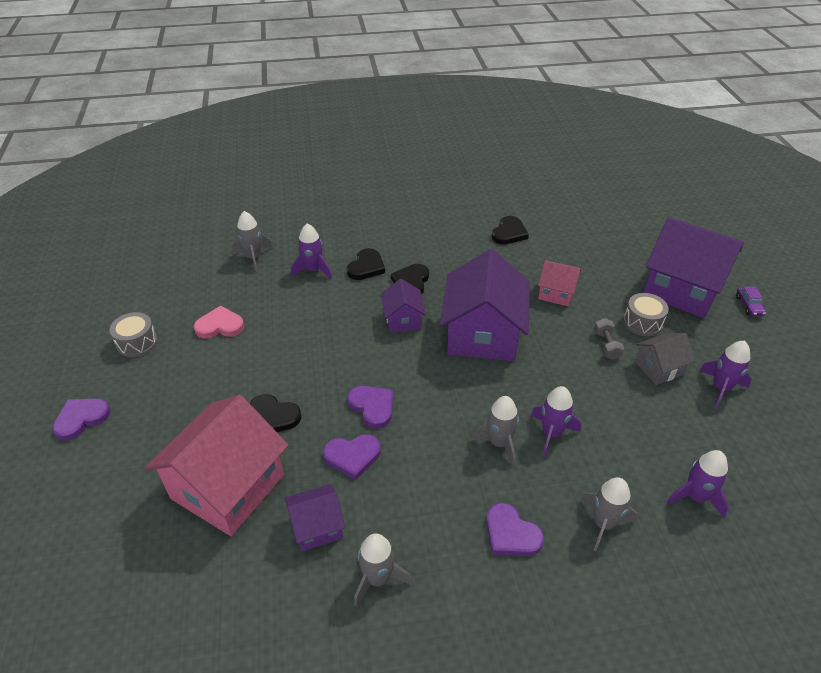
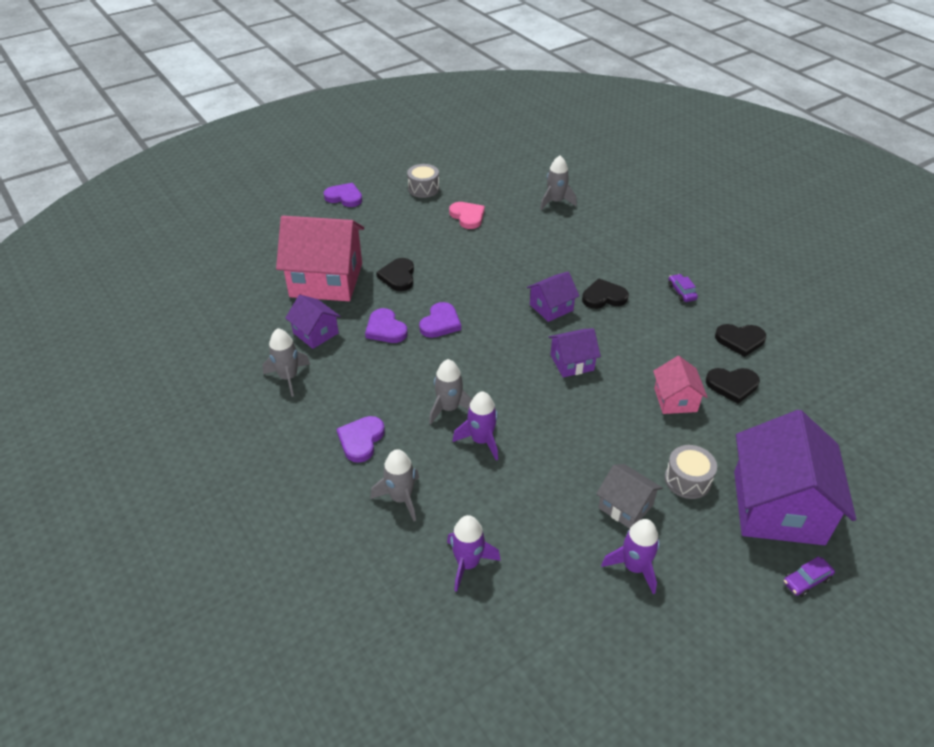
camera: 65 degrees right, 0 degrees up
(313, 270) = (568, 237): purple rocket -> none
(366, 267) = (599, 264): black heart -> black heart (732, 385)
(435, 237) = (681, 292): none -> purple car
(482, 334) = (572, 362): purple house -> purple house, size x0.50
(606, 345) = (627, 456): grey dumbbell -> none

